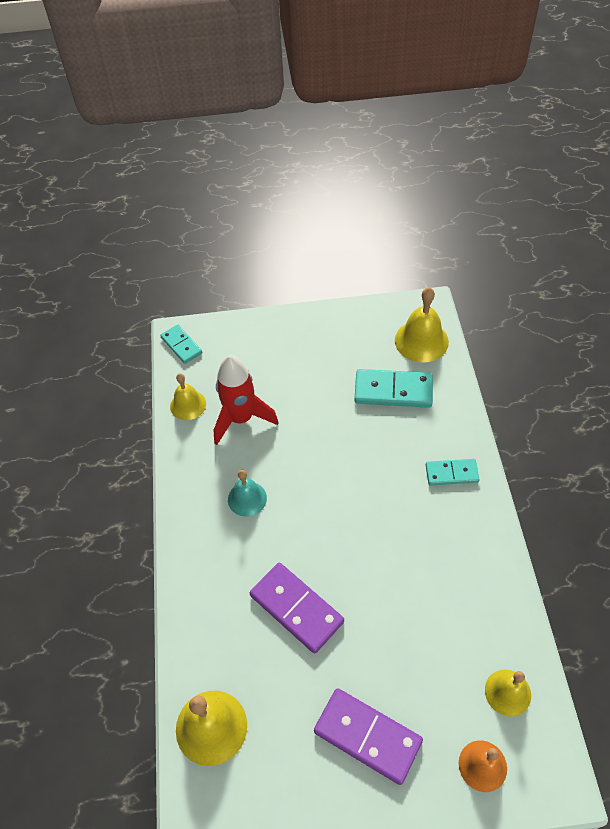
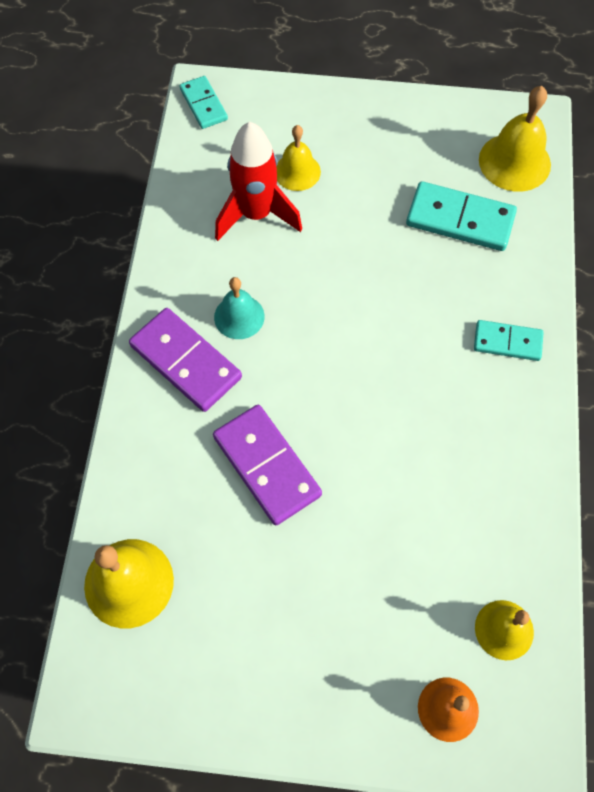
camera: 10 degrees right, 10 degrees up
(188, 405) = (194, 182): yellow bell -> yellow bell (297, 171)
(367, 736) = (315, 639): purple domino -> purple domino (186, 361)

